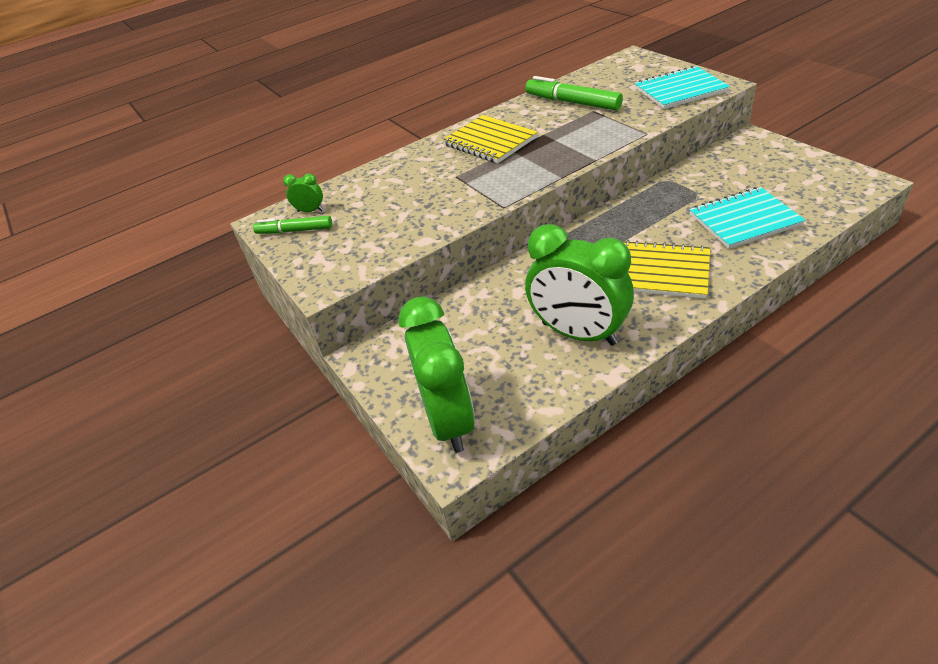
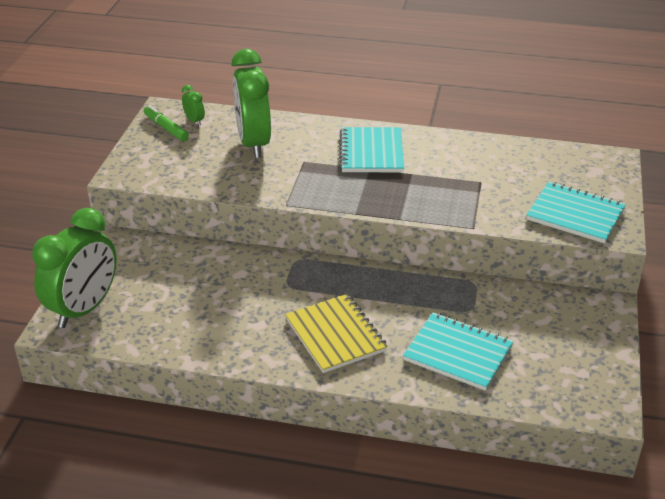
camera: 40 degrees right, 5 degrees down
(490, 141) = (371, 152): yellow notebook -> turquoise notebook
(572, 102) = (482, 164): green marker -> none
(578, 333) = (221, 326): green clock -> green clock (253, 143)

